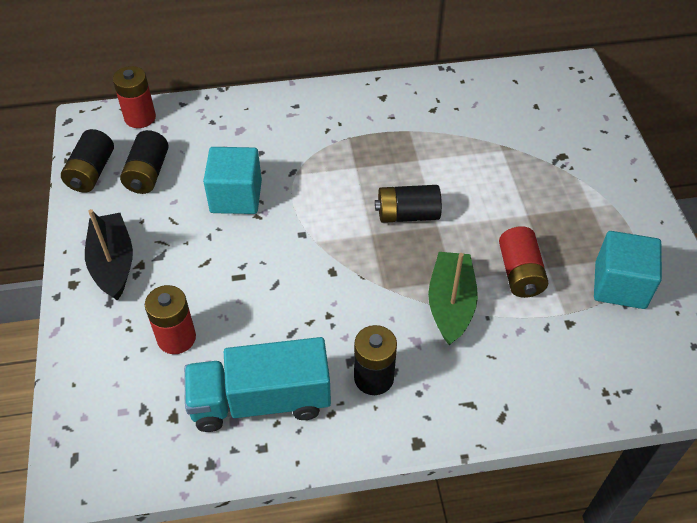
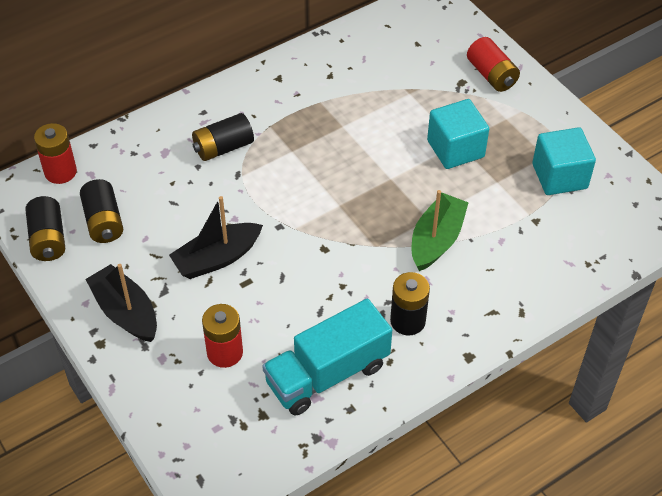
camera: 25 degrees left, 0 degrees up
(225, 243) = (217, 258): none -> black boat
(236, 196) = (200, 214): turquoise cube -> turquoise cube (455, 149)
(407, 215) = (360, 178): black battery -> black battery (223, 148)
(450, 304) = (436, 240): green boat -> green boat turned 45 degrees clockwise
(520, 273) = (478, 194): red battery -> red battery (491, 75)

